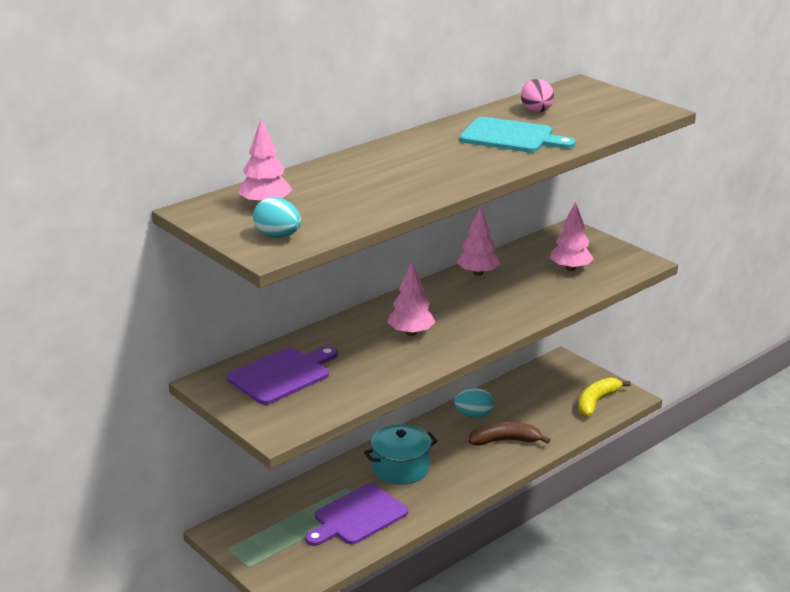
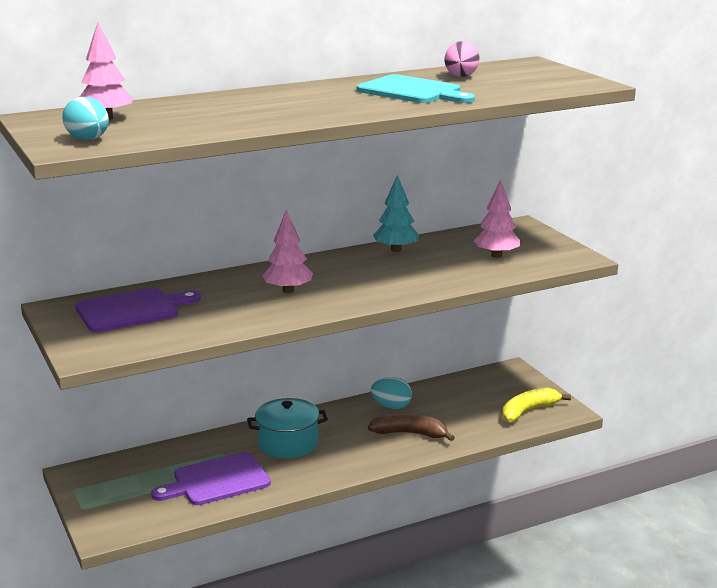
camera: 15 degrees right, 5 degrees down
(478, 273) = (396, 250): pink tree -> turquoise tree

